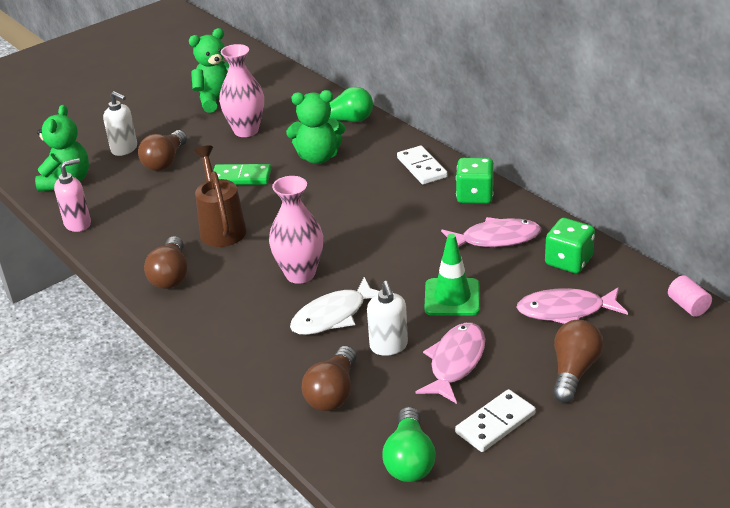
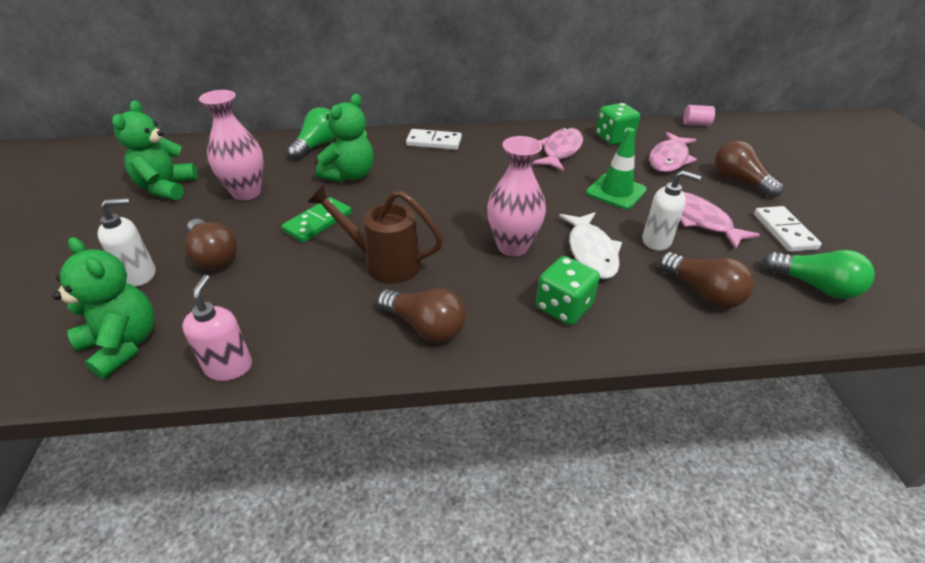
camera: 60 degrees left, 5 degrees up
(474, 196) = (498, 138): green dice -> green dice (563, 307)

